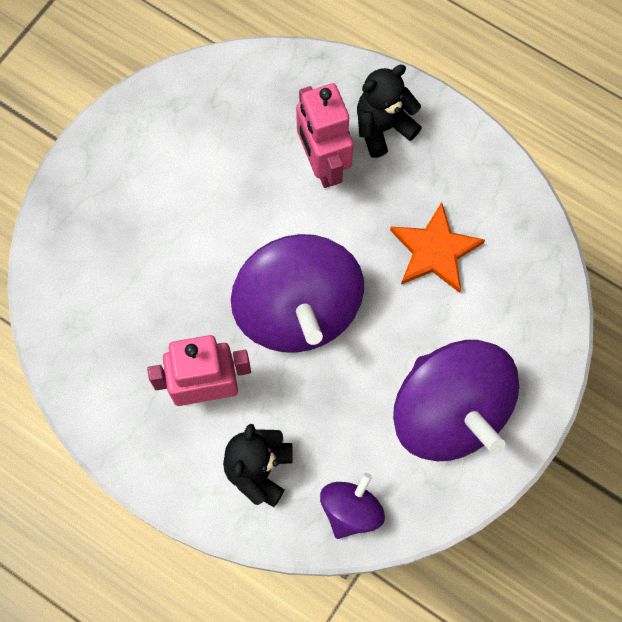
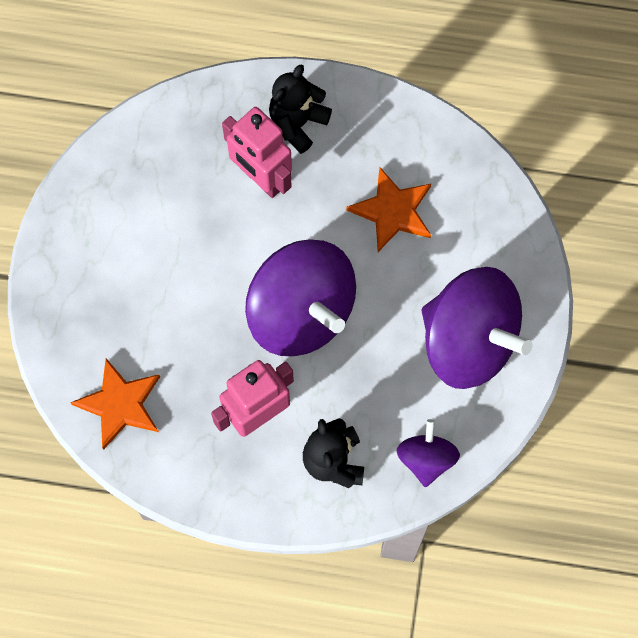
camera: 25 degrees left, 0 degrees up
(84, 320) = (120, 404): none -> orange star

